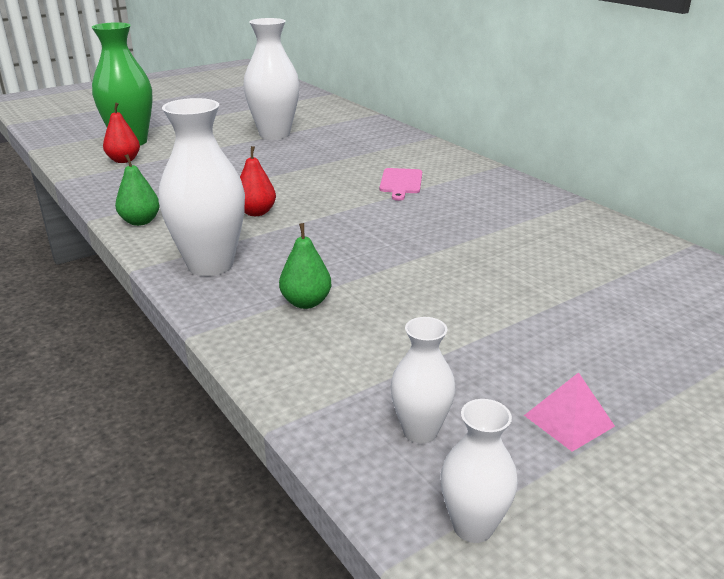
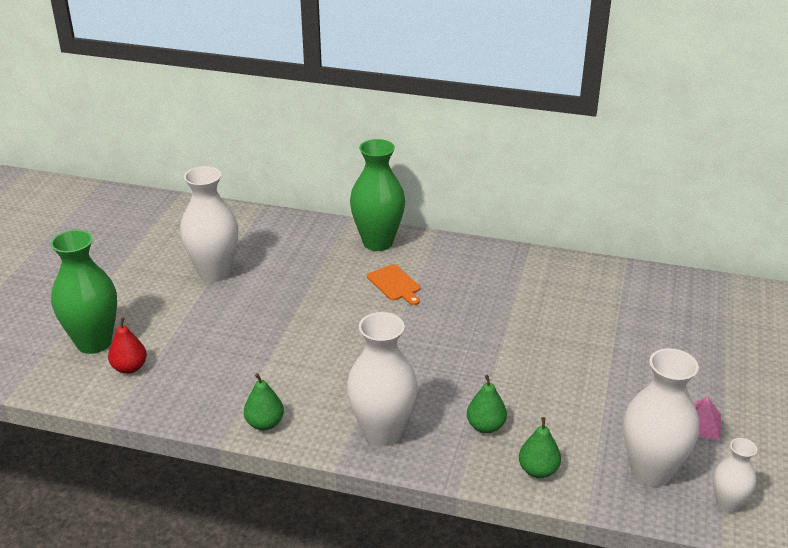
camera: 40 degrees left, 5 degrees up
(256, 212) = (337, 368): red pear -> none
(294, 360) = (538, 470): none -> green pear
(401, 183) = (395, 284): pink cutting board -> orange cutting board
(420, 431) = (651, 472): white vase -> white vase, size x1.83
(432, 156) = (378, 242): none -> green vase

